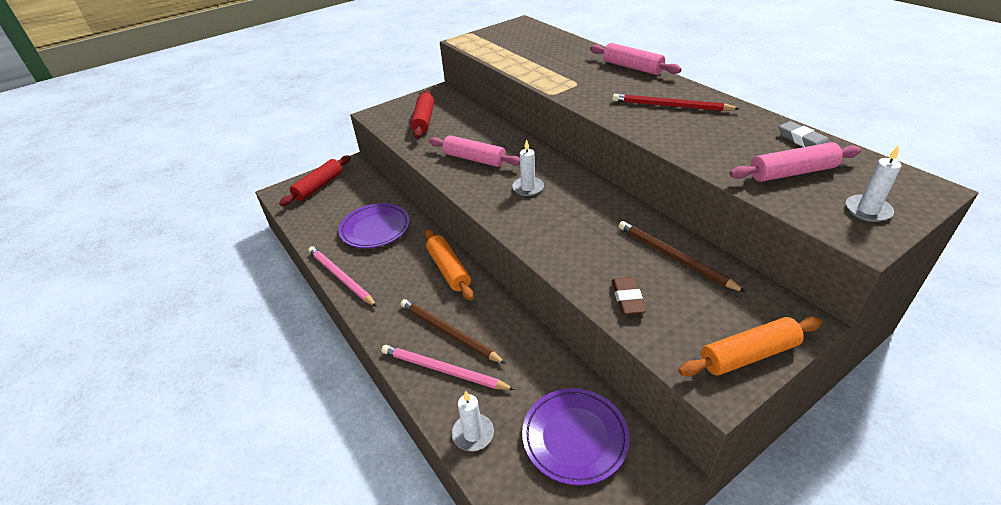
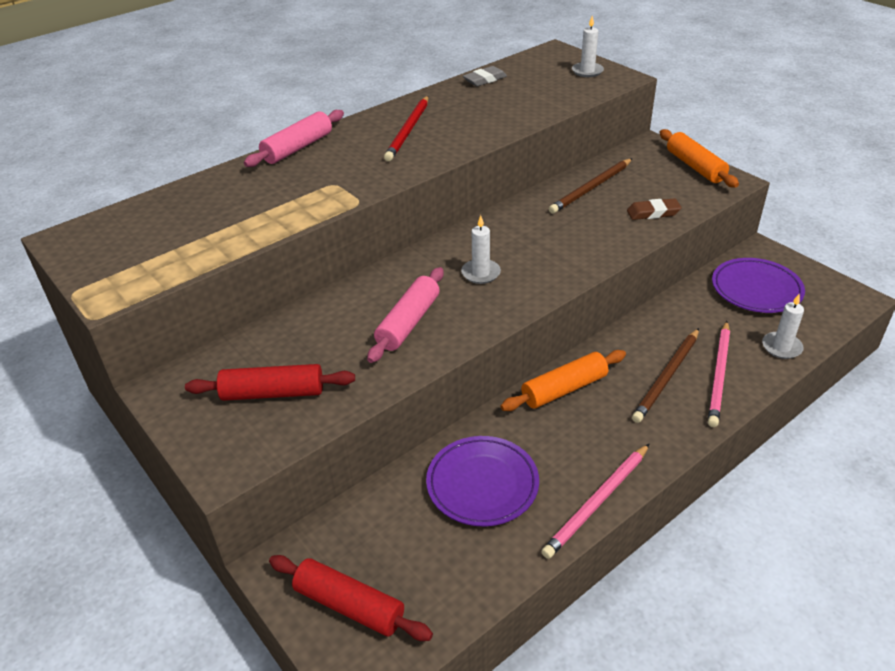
camera: 95 degrees left, 0 degrees up
(792, 172) = (538, 89): pink rolling pin -> none

